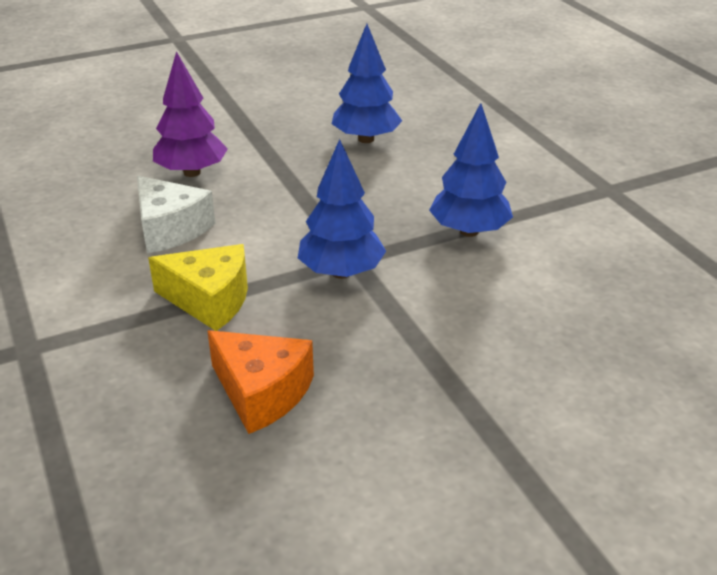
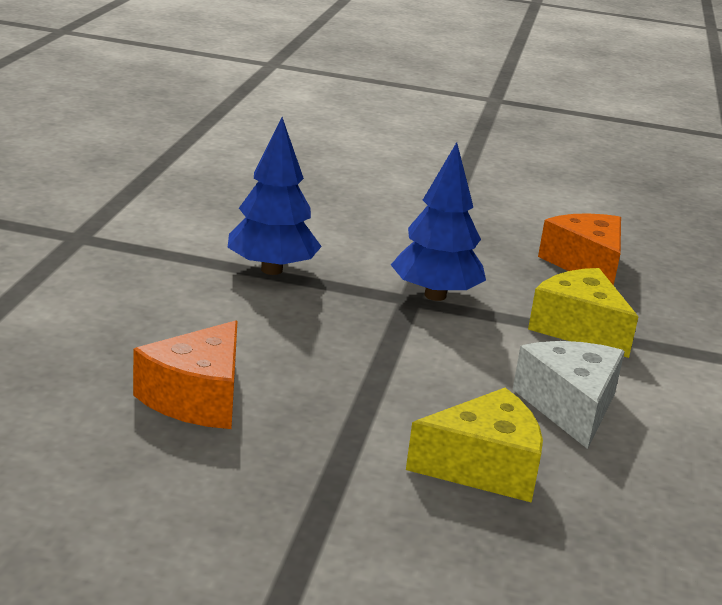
camera: 145 degrees left, 10 degrees down
(192, 172) = (483, 467): purple tree -> yellow cheese
(366, 139) = (197, 398): blue tree -> orange cheese

